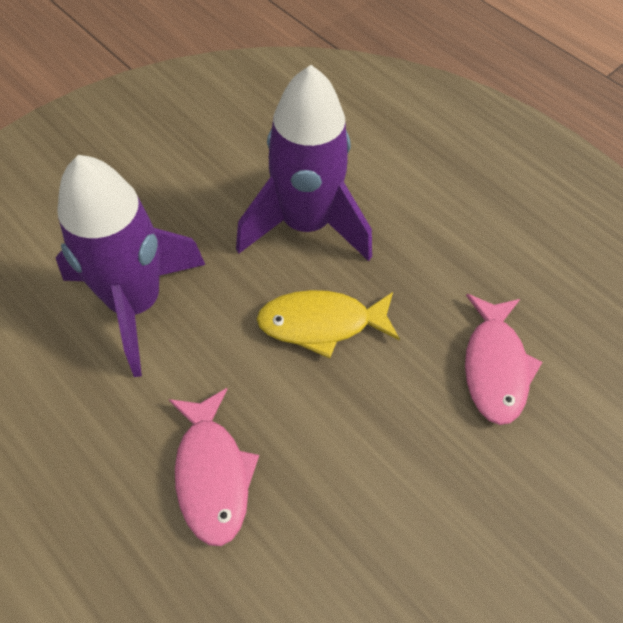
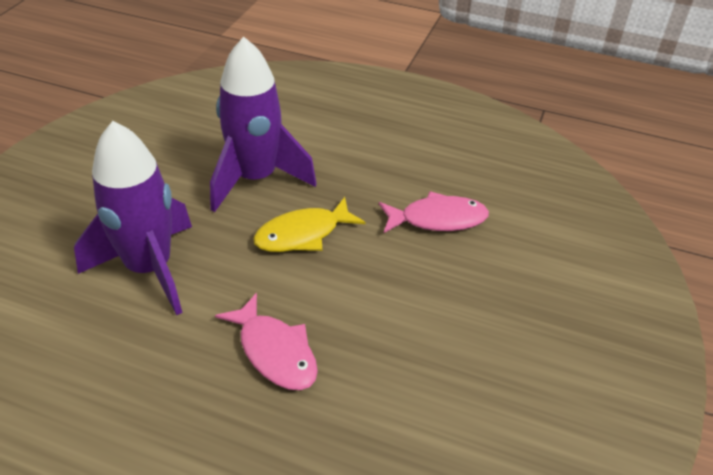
camera: 25 degrees left, 15 degrees down
(494, 366) = (437, 219): pink fish -> pink fish turned 75 degrees counterclockwise

